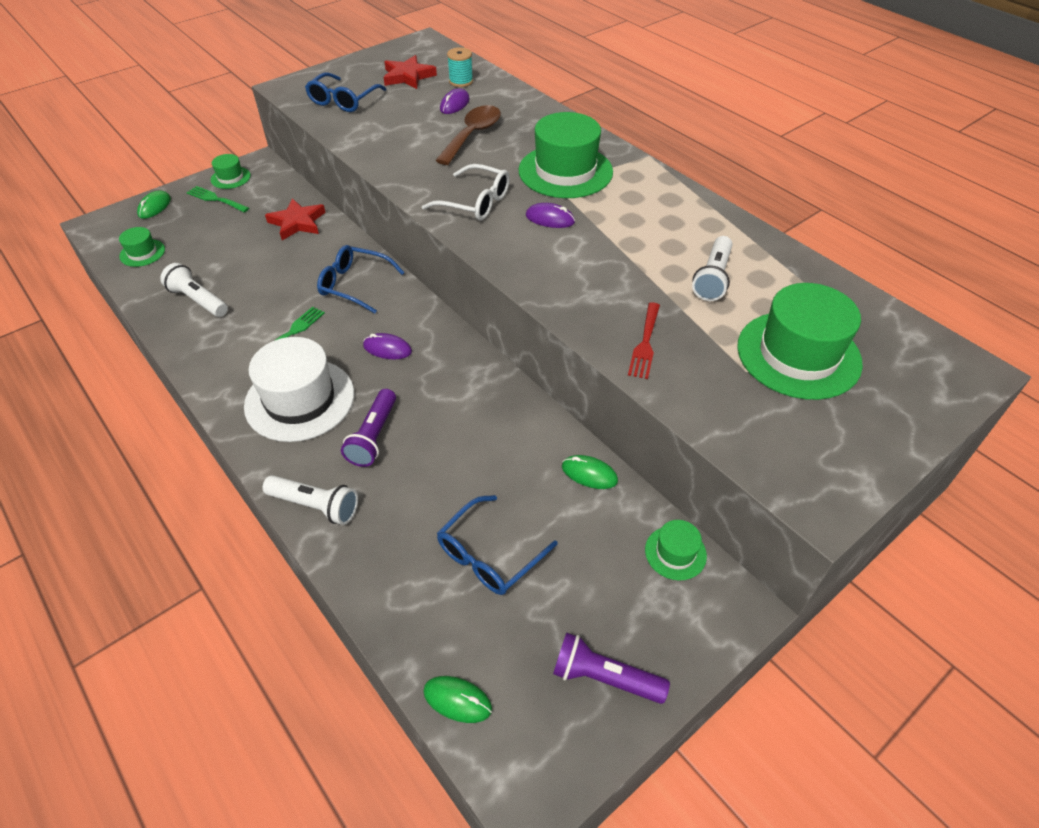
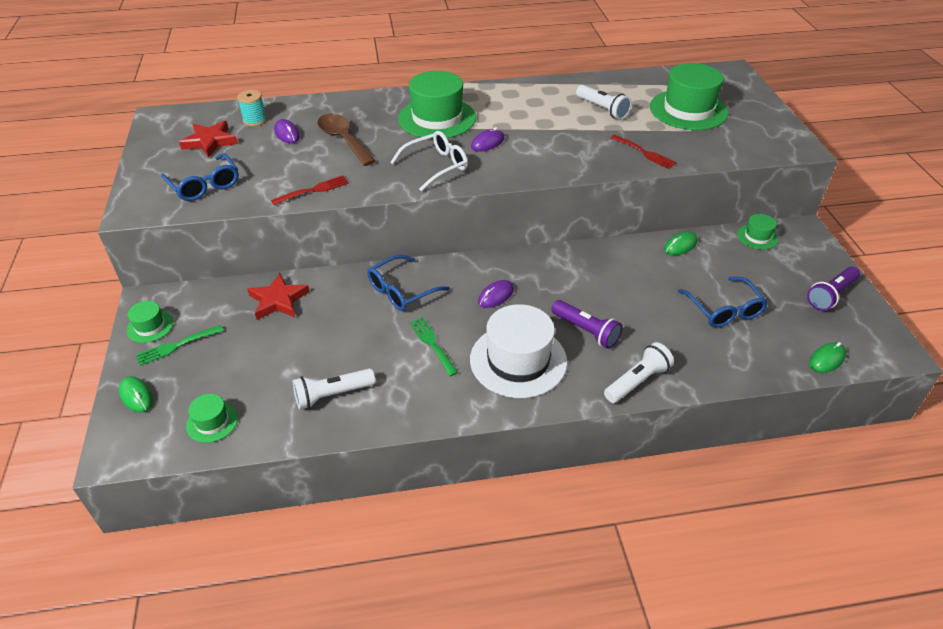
camera: 60 degrees left, 5 degrees down
(377, 152) = (314, 190): none -> red fork

